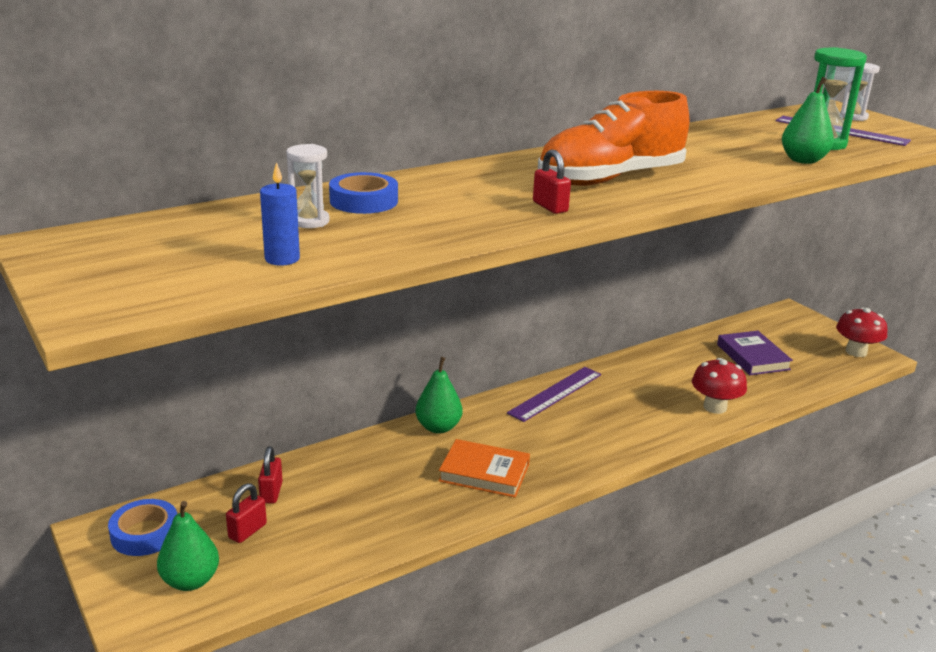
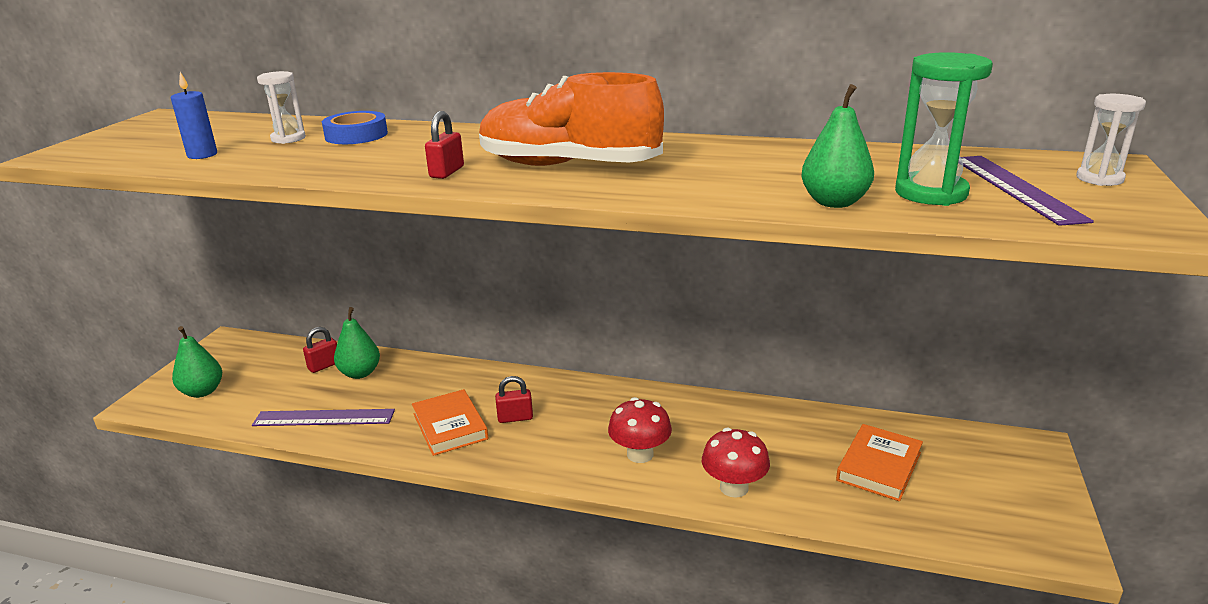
camera: 50 degrees right, 0 degrees up
(145, 533) = (237, 354): blue tape -> none
(247, 531) = (272, 381): red padlock -> red padlock (515, 418)
(438, 427) = (486, 378): green pear -> green pear (360, 373)
(555, 393) = (616, 399): purple ruler -> purple ruler (324, 418)
(752, 357) = (878, 466): purple book -> orange book
(856, 352) = (1039, 530): red mushroom -> red mushroom (640, 454)

